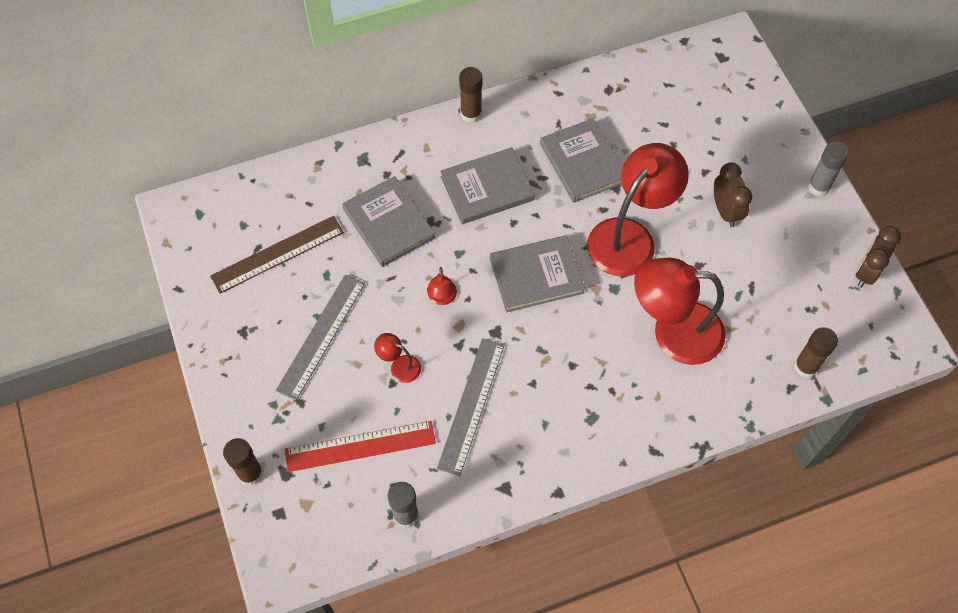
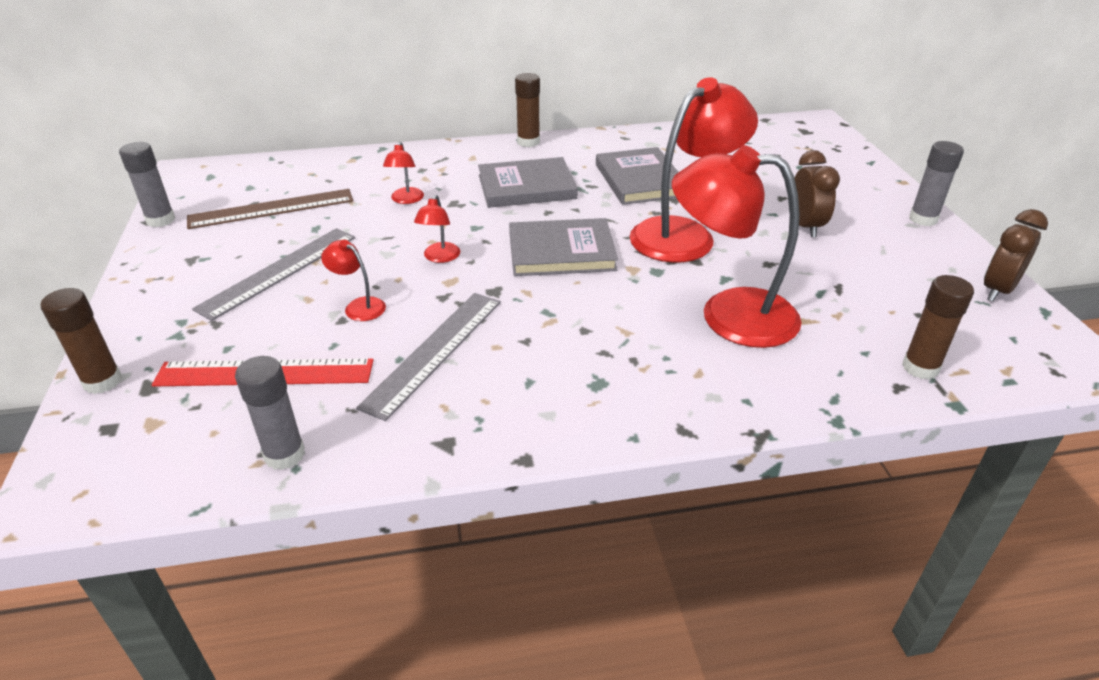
camera: 10 degrees right, 25 degrees down
(190, 285) = (161, 220): none -> grey glue stick
(388, 223) = (406, 200): grey book -> red lamp

